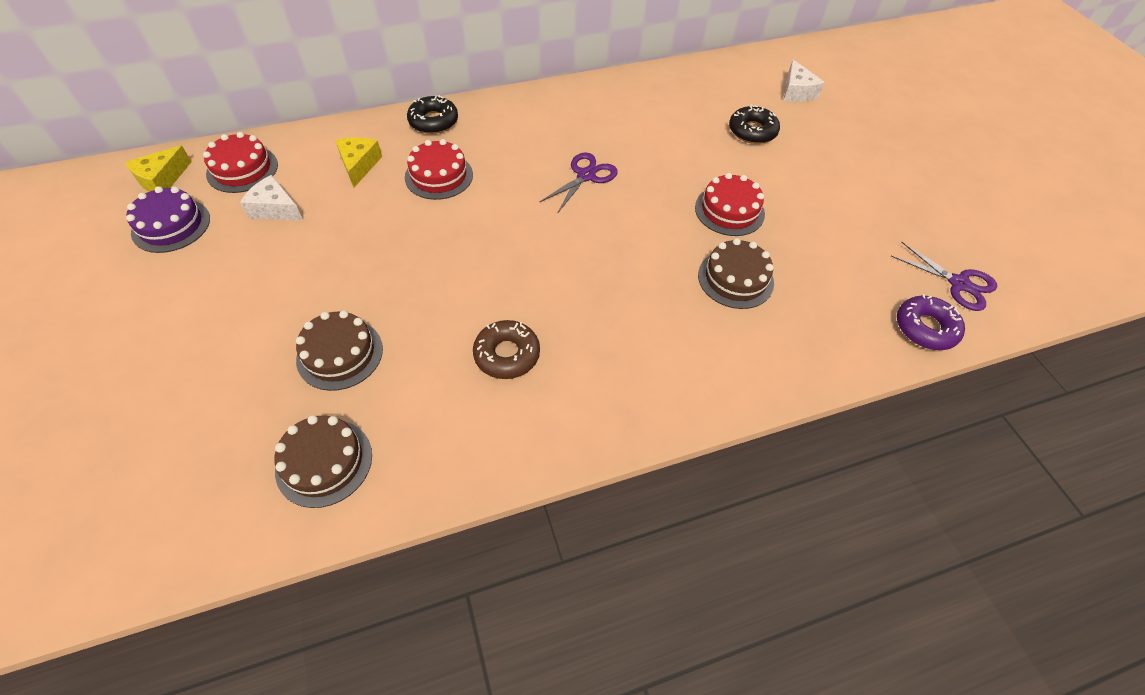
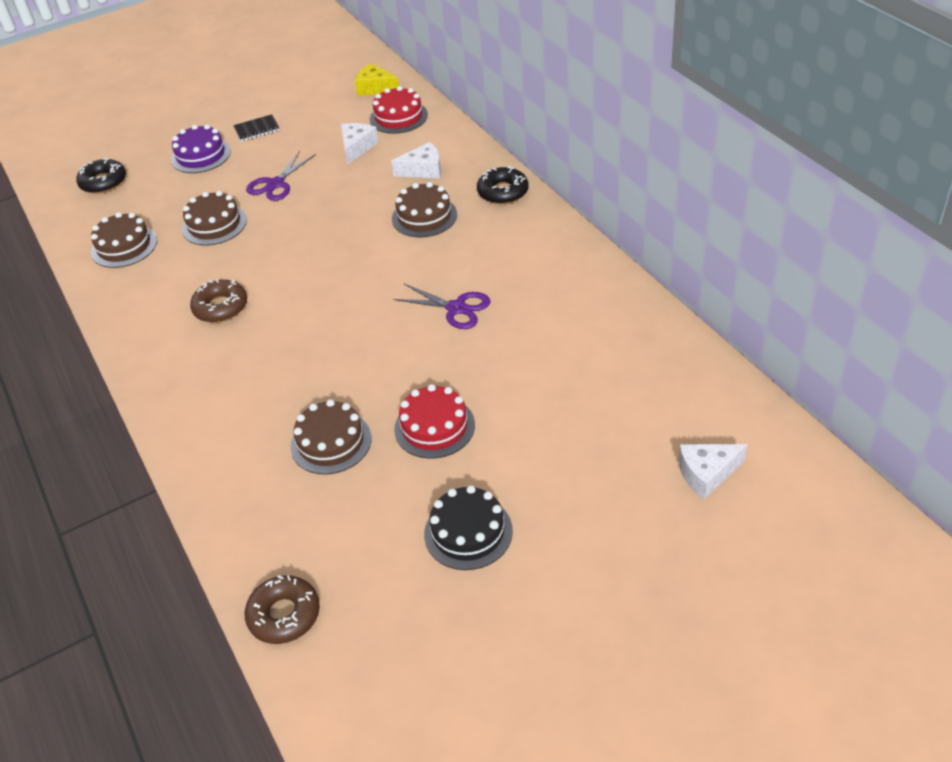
camera: 85 degrees right, 10 degrees down
(152, 297) = (257, 129): none -> black notebook
(171, 225) = (327, 110): purple cake -> purple cake (201, 155)
(359, 165) = (423, 170): yellow cheese -> white cheese
(439, 176) = (424, 216): red cake -> brown cake
(752, 131) = (592, 434): black donut -> black donut (103, 182)
(842, 209) = (468, 532): none -> black cake
(925, 328) = (284, 615): purple donut -> brown donut
(958, 284) = (361, 656): purple scissors -> purple scissors (275, 184)

